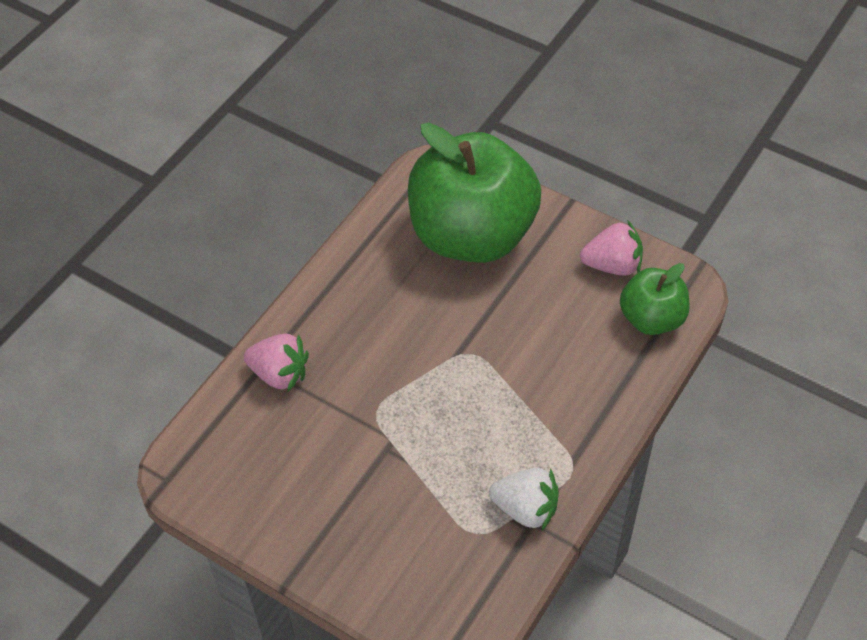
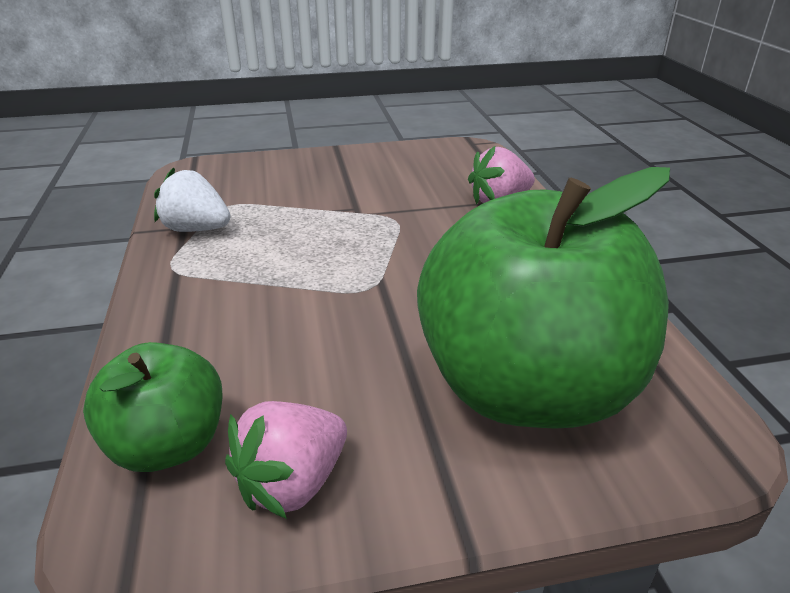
camera: 135 degrees right, 20 degrees down
(525, 509) = (196, 229): white strawberry -> white strawberry turned 45 degrees clockwise

